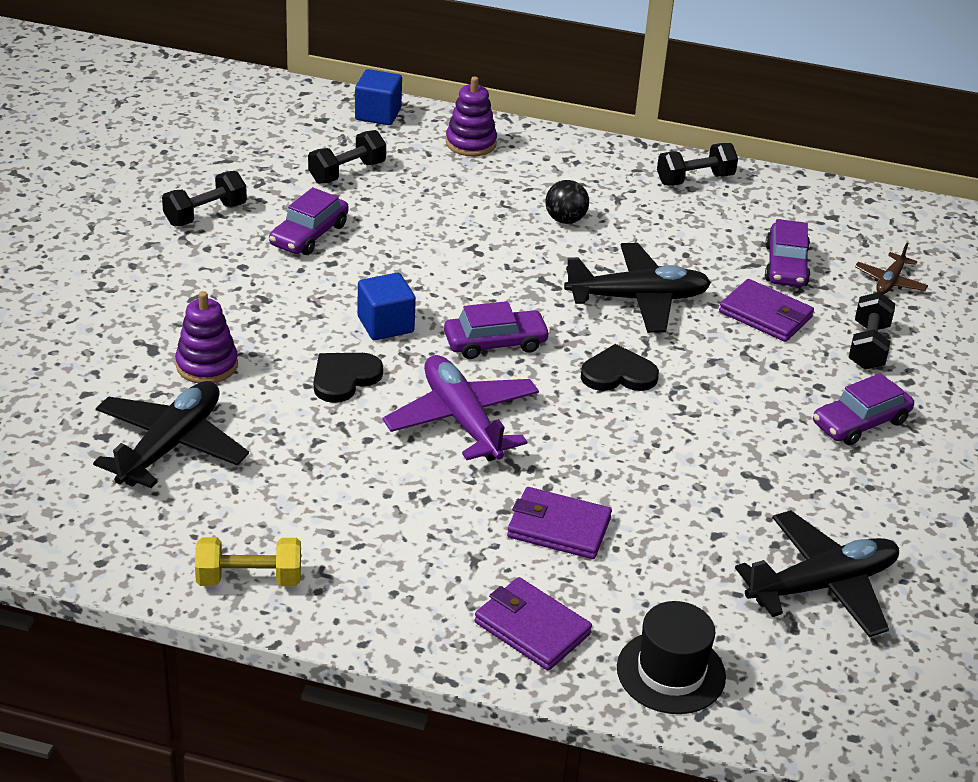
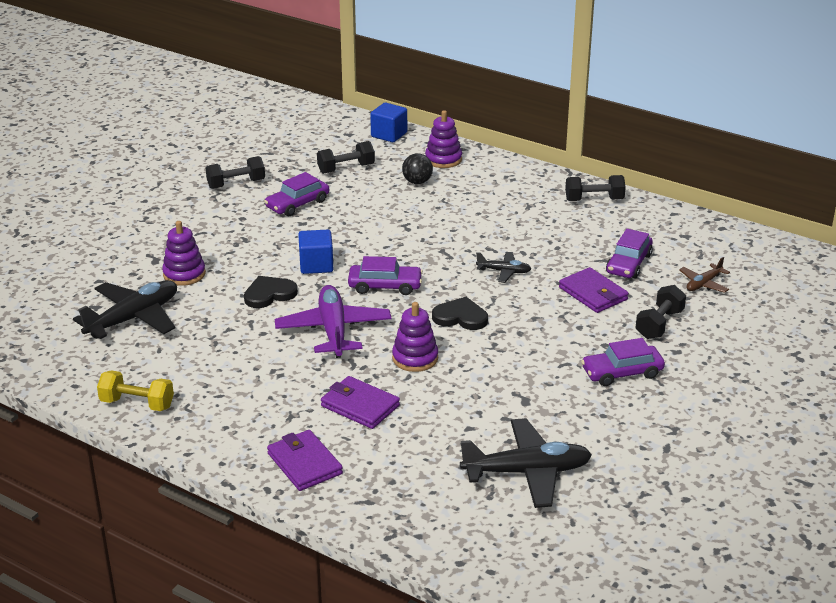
camera: 20 degrees right, 5 degrees down
(565, 220) = (482, 215): black ball -> black ball (417, 182)
(592, 444) = (415, 358): none -> purple stacking toy
(638, 299) = (504, 271): black plane -> black plane, size x0.51
(671, 672) = (384, 507): black hat -> none

